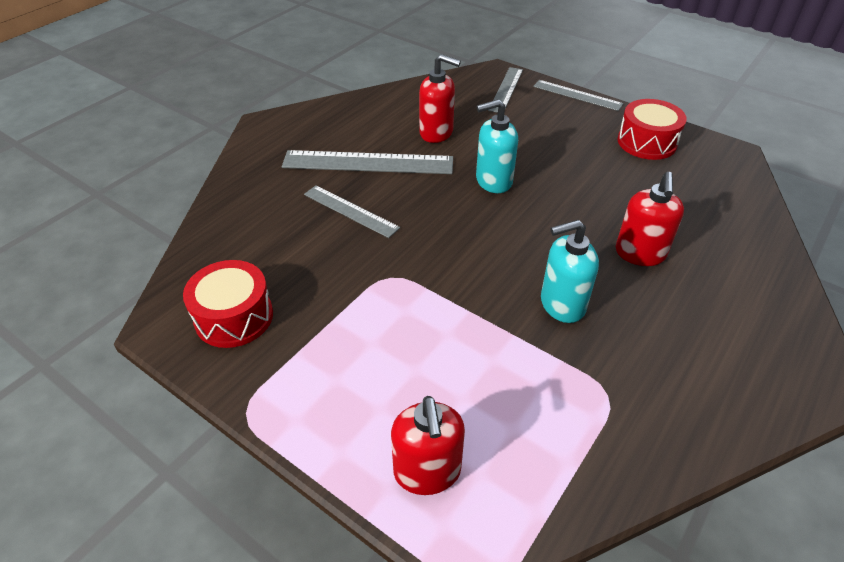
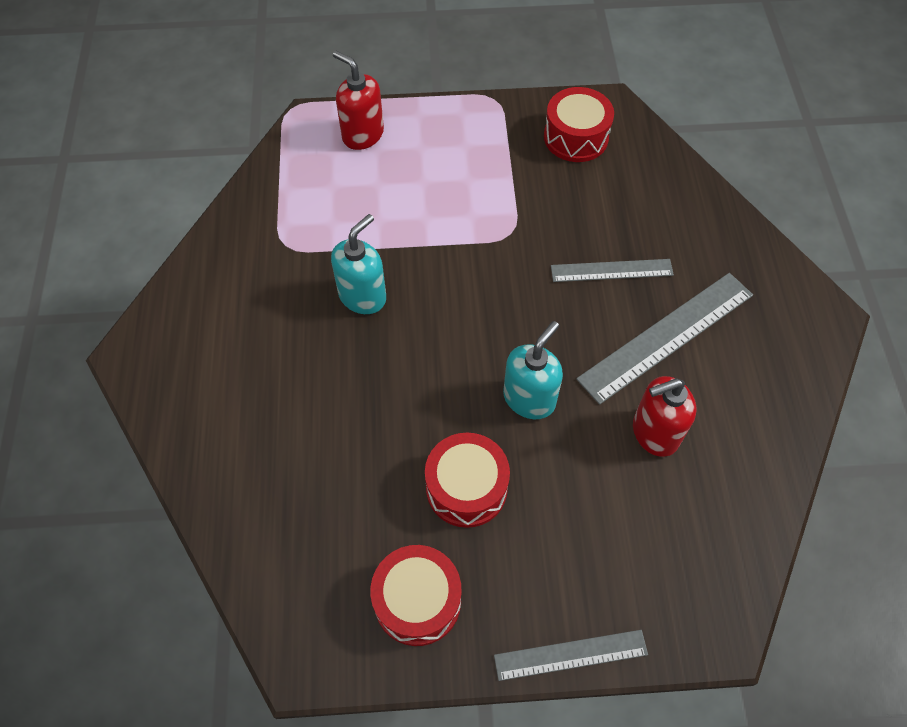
camera: 140 degrees right, 15 degrees up
(506, 89) = (666, 592): grey ruler -> none
(577, 166) = (466, 488): none -> red drum
(640, 254) = (330, 396): red soap dispenser -> none

